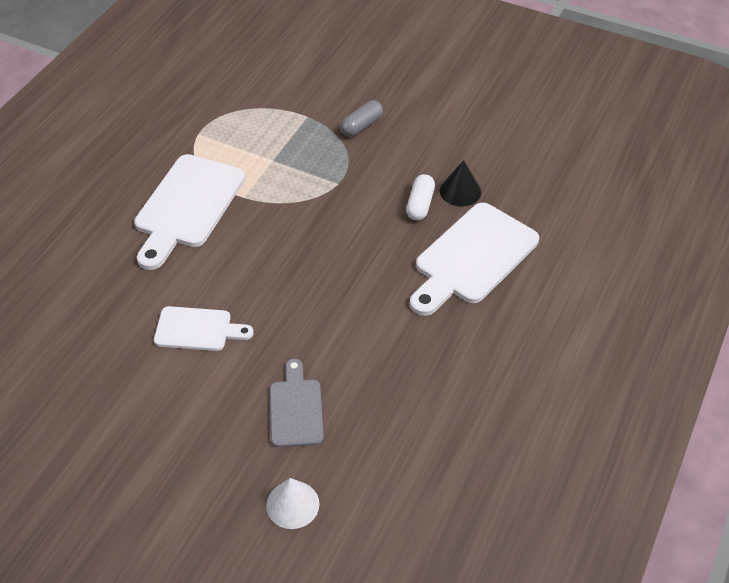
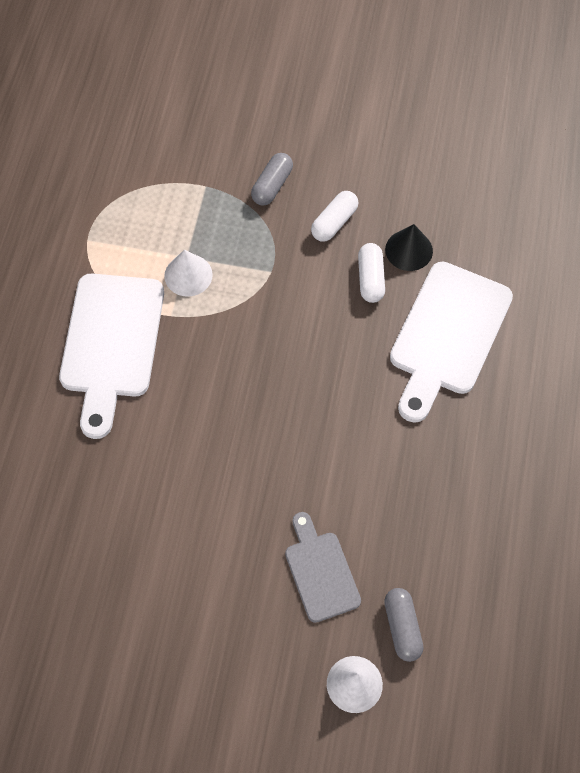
camera: 15 degrees left, 15 degrees up
(197, 329) = (181, 502): white cutting board -> none
(269, 172) = (188, 275): none -> white cone
(352, 469) = (402, 627): none -> grey capsule
(403, 160) = (334, 222): none -> white capsule

